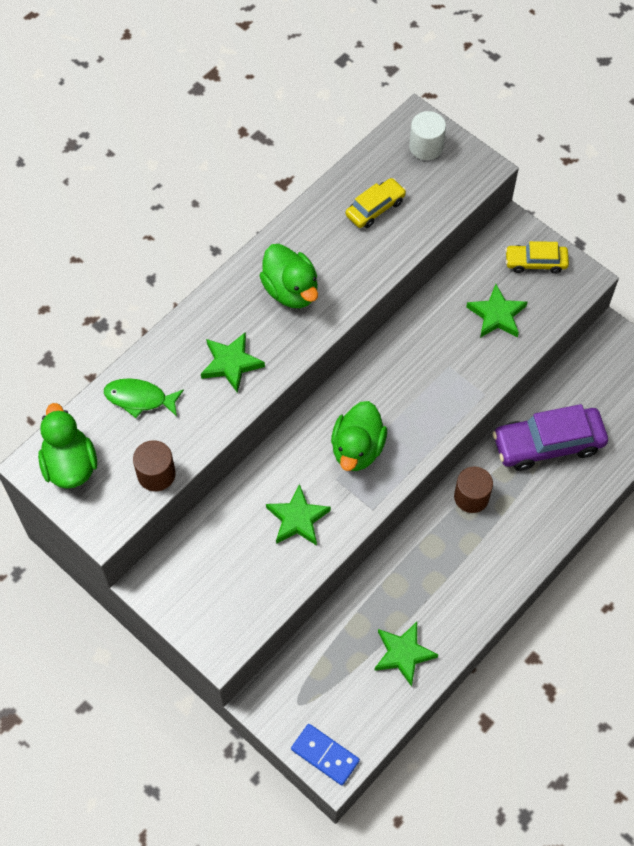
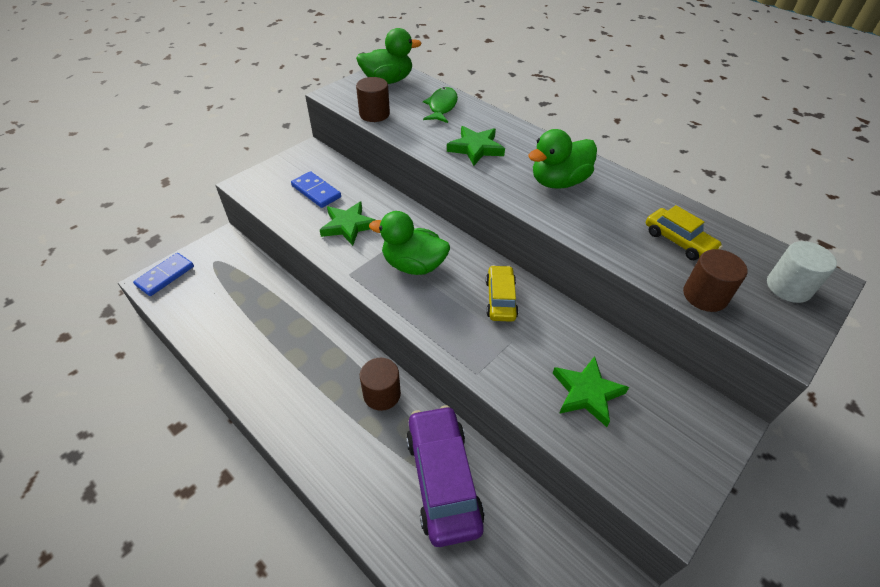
camera: 90 degrees right, 15 degrees down
(235, 563) = (316, 191): none -> blue domino
(403, 654) = (232, 330): green star -> none
(439, 206) = (705, 296): none -> brown cylinder
(535, 262) = (678, 444): yellow car -> yellow car (500, 299)

